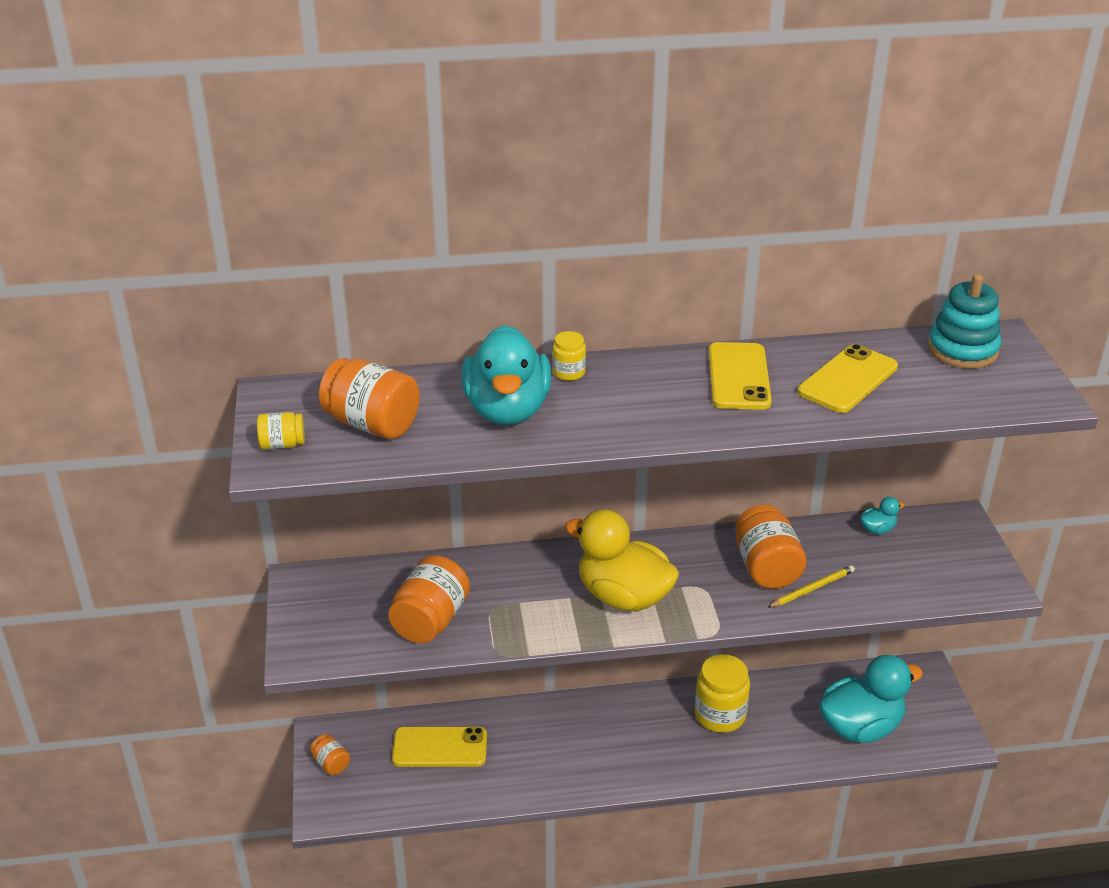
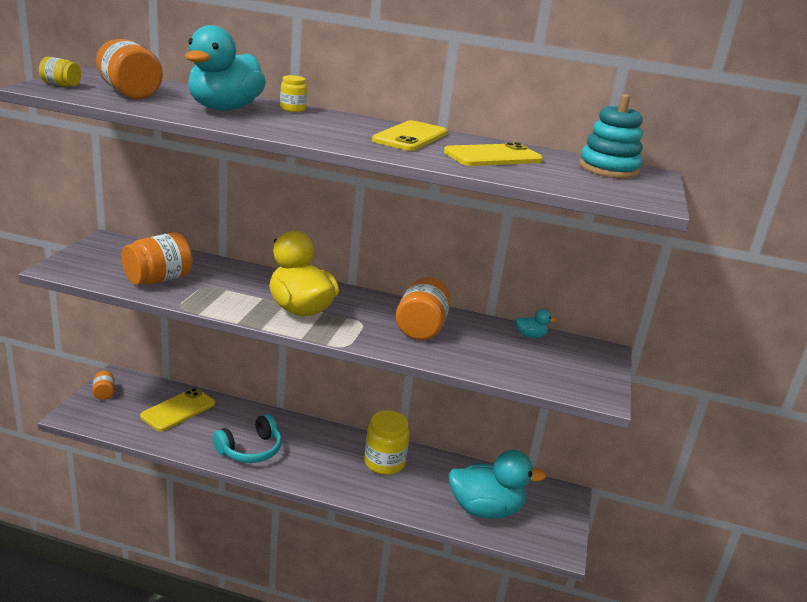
camera: 20 degrees right, 10 degrees down
(440, 747) = (178, 410): yellow phone -> yellow phone turned 75 degrees counterclockwise
(567, 765) = (250, 450): none -> turquoise headphones
(812, 589) = (444, 348): yellow pencil -> none

